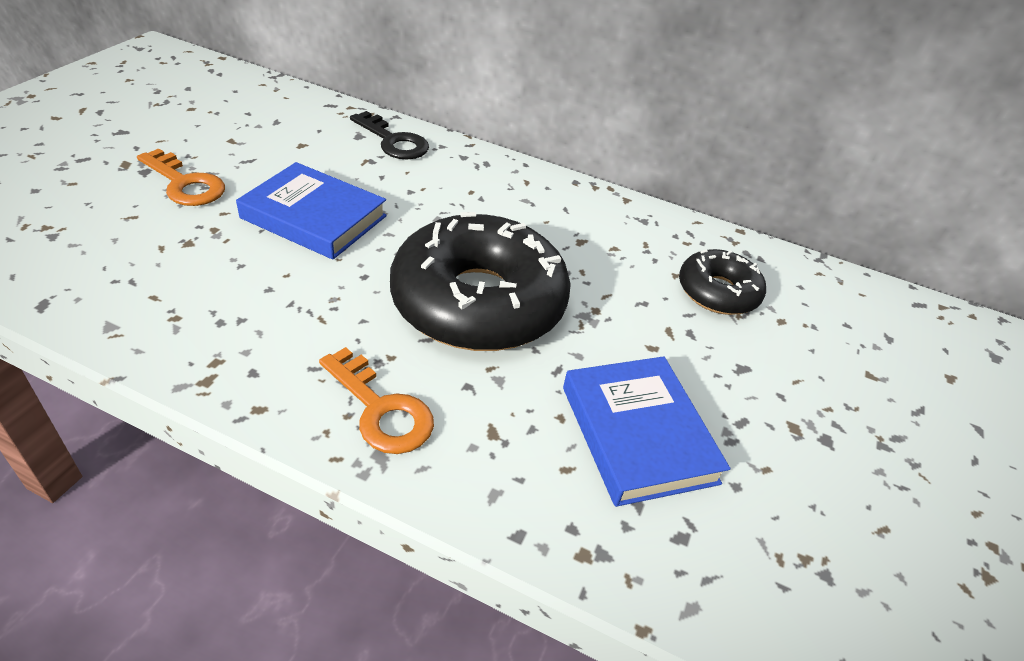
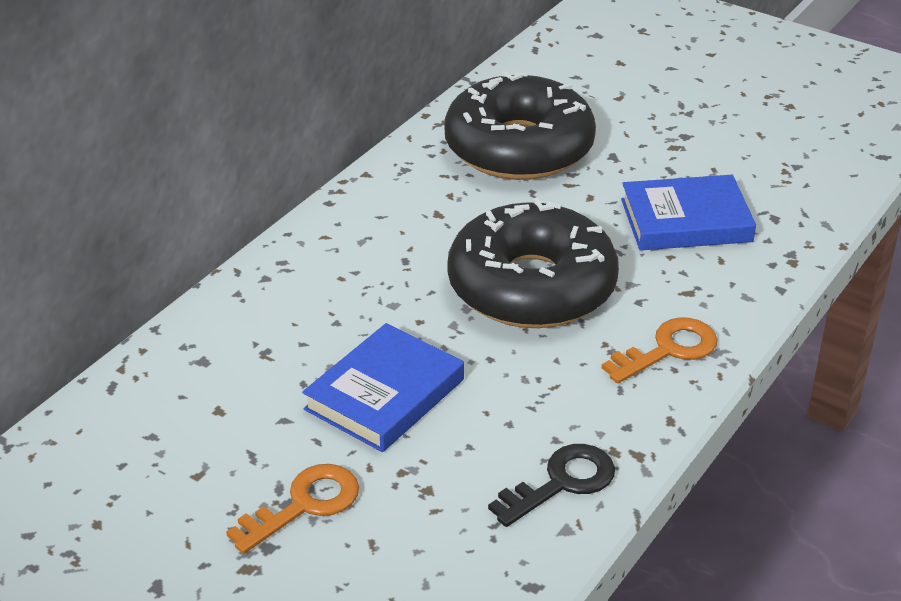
camera: 75 degrees left, 5 degrees down
(394, 141) = (223, 331): black key -> black key (562, 482)
(718, 292) = (519, 148): black donut -> black donut, size x1.92

